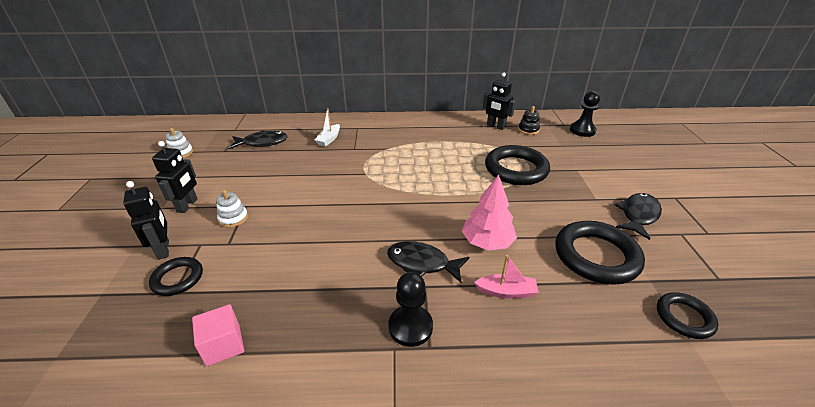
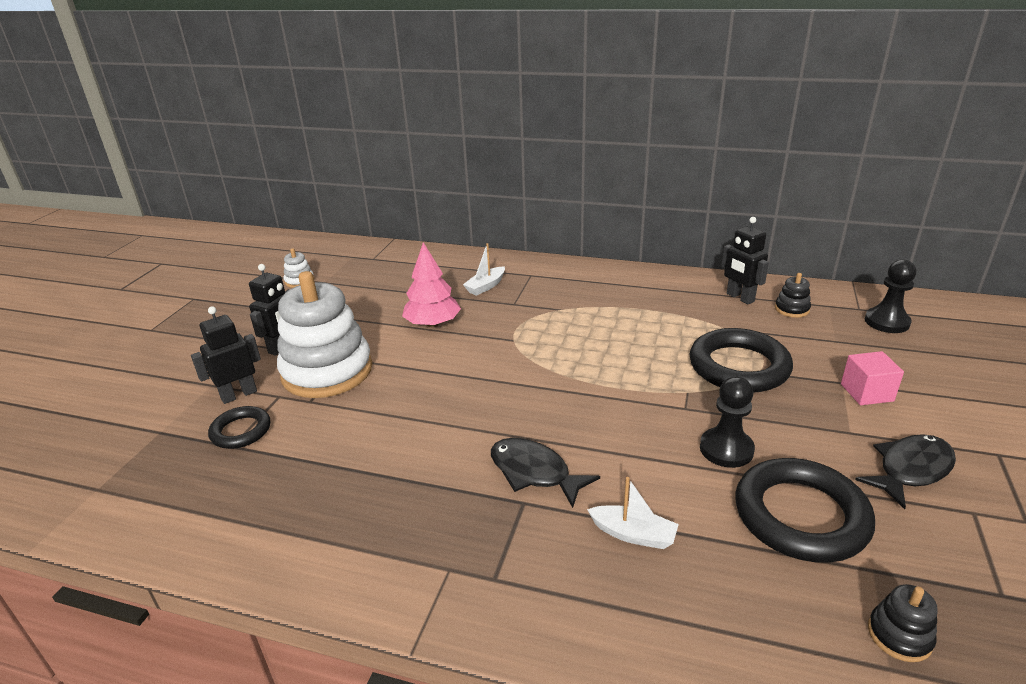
camera: 20 degrees right, 5 degrees down
(164, 249) = (239, 395): black robot -> black robot turned 120 degrees counterclockwise
(223, 345) = (259, 516): pink cube -> pink cube (866, 392)
(233, 218) = (327, 371): white stacking toy -> white stacking toy, size x2.49
(262, 143) = (399, 280): black fish -> none
(410, 327) = (481, 548): black pawn -> black pawn (726, 449)
(487, 242) = (640, 463): pink tree -> pink tree (432, 324)
(506, 292) = (633, 534): pink boat -> white boat
(684, 318) = (899, 635): black ring -> black stacking toy

